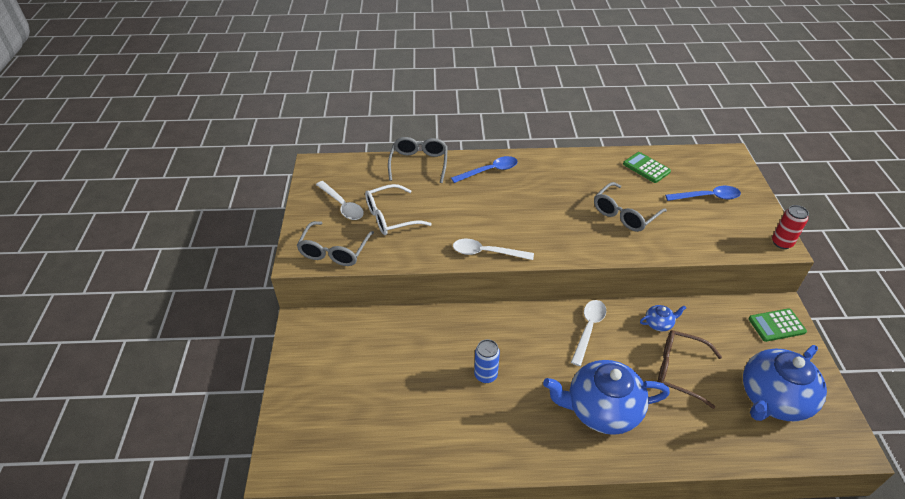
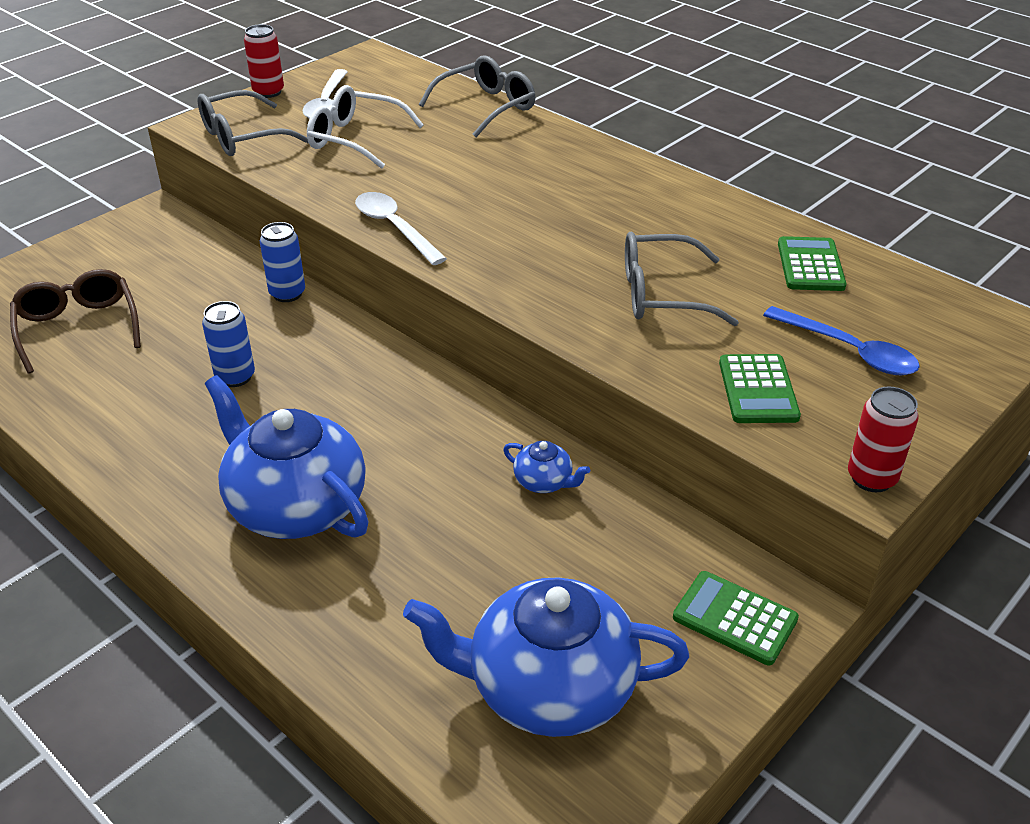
camera: 45 degrees right, 5 degrees down
(300, 216) = (268, 92): none -> red can
(439, 318) = (287, 294): none -> blue can
(489, 171) = (560, 155): blue spoon -> none
(588, 329) = (436, 420): white spoon -> none
(679, 371) = (471, 549): brown glasses -> brown glasses (78, 328)
(709, 233) = (758, 390): none -> green calculator

